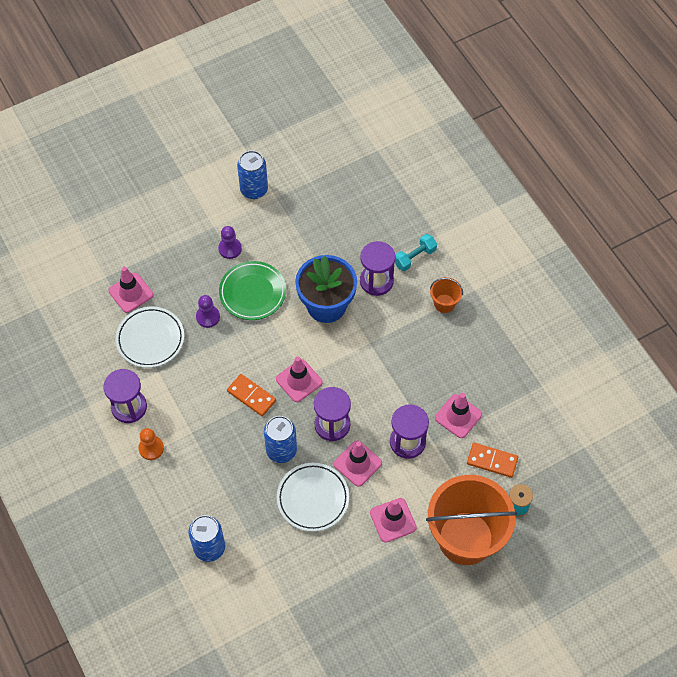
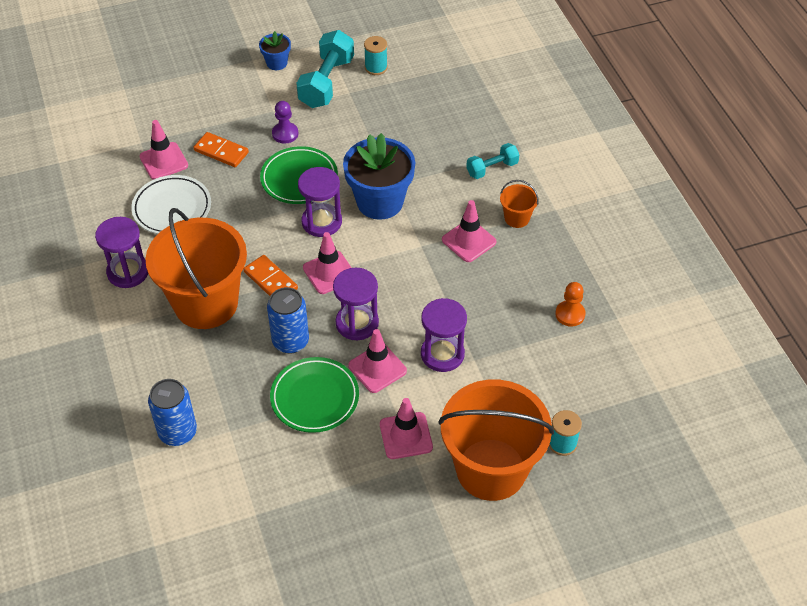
camera: 10 degrees right, 10 degrees down
(151, 448) = (140, 317): orange pawn -> orange pawn (570, 314)
(202, 426) = (206, 303): none -> orange bucket
(205, 175) = (277, 63): none -> blue flower pot
(208, 317) = (242, 195): purple pawn -> none
(254, 190) = (326, 82): blue can -> turquoise dumbbell
(294, 167) = (376, 67): none -> turquoise spool
(313, 498) = (315, 398): white plate -> green plate
(376, 281) = (443, 186): purple hourglass -> purple hourglass (321, 222)
(458, 416) = (509, 335): pink traffic cone -> pink traffic cone (469, 241)
(492, 461) = (541, 389): orange domino -> orange domino (221, 151)

